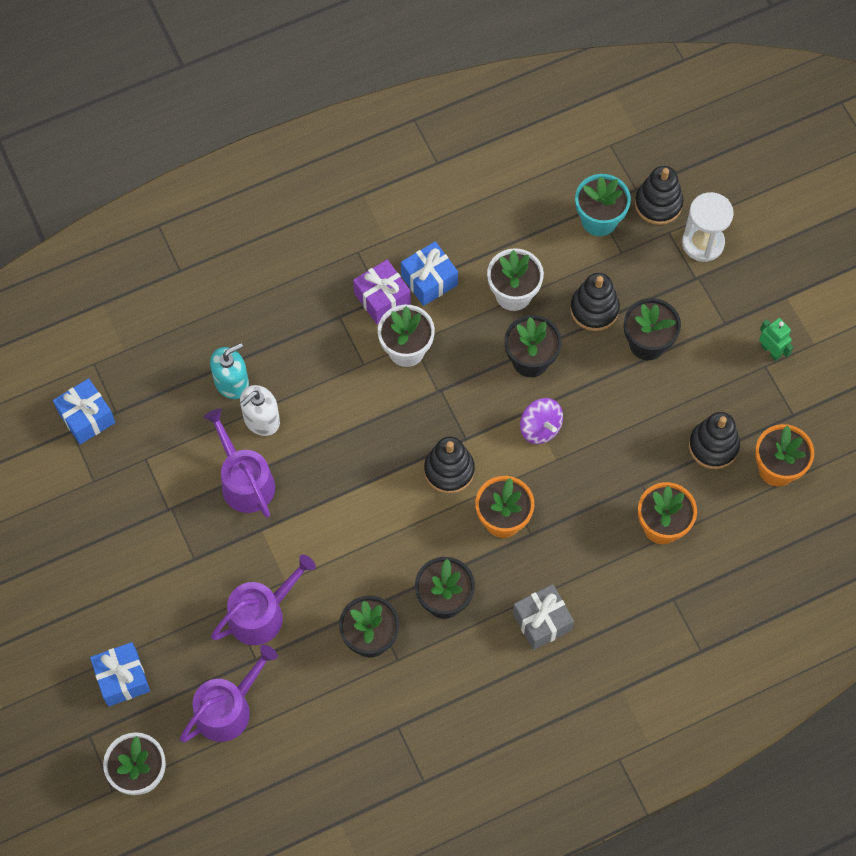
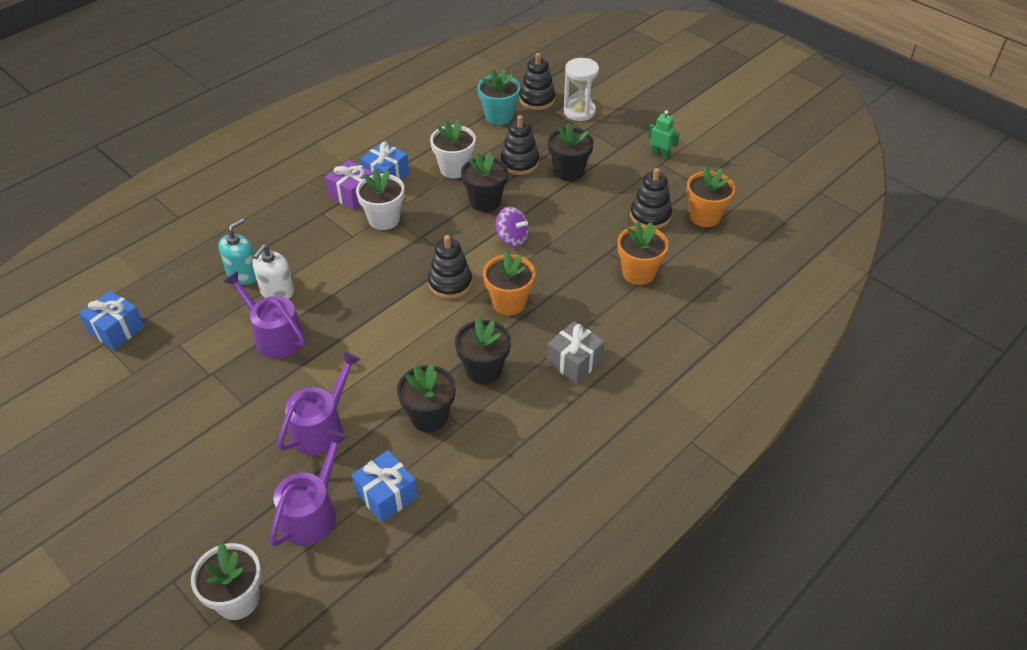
camera: 20 degrees left, 20 degrees down
(122, 678) = (197, 520): blue gift -> blue gift (386, 495)

